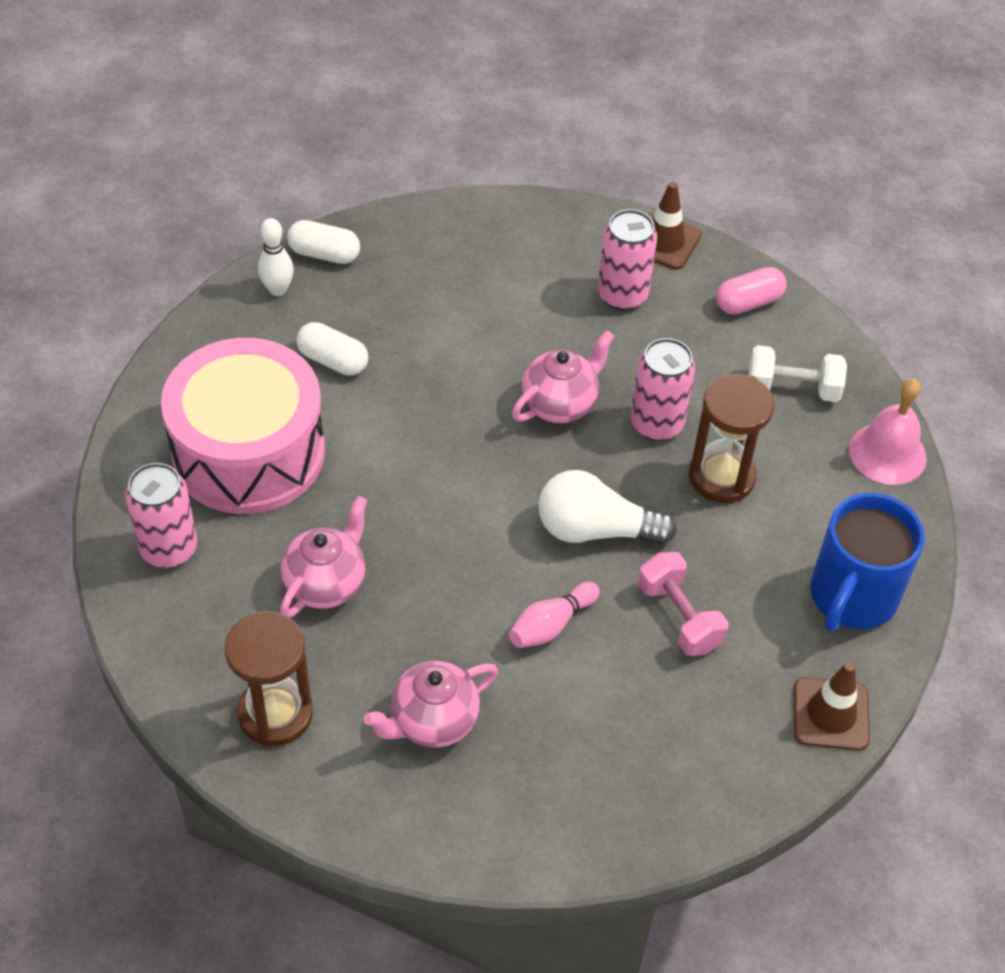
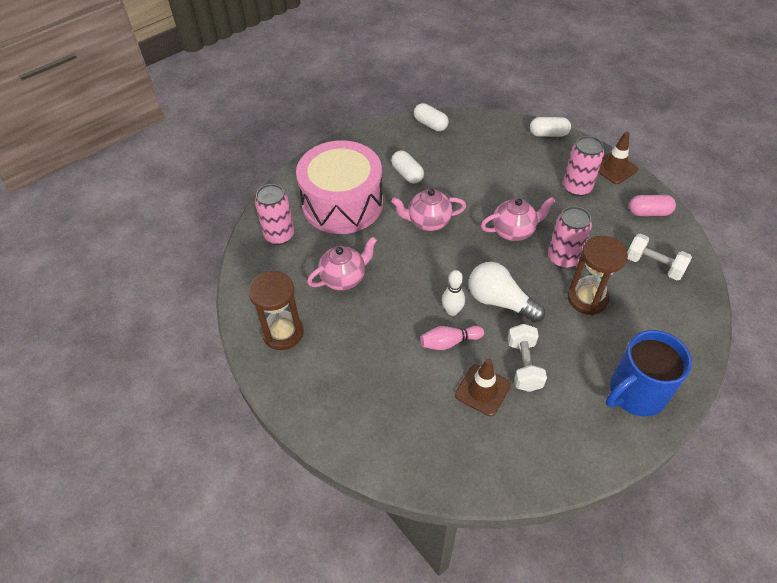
camera: 30 degrees right, 0 degrees up
(278, 289) = (398, 134): white bowling pin -> white bowling pin (452, 311)
(432, 721) = (359, 368): pink teapot -> pink teapot (428, 222)
(532, 212) = (548, 134): none -> white capsule
(679, 617) = (524, 365): pink dumbbell -> white dumbbell
(831, 714) = (589, 456): brown traffic cone -> brown traffic cone (482, 390)
(887, 453) = (697, 320): pink bell -> none

